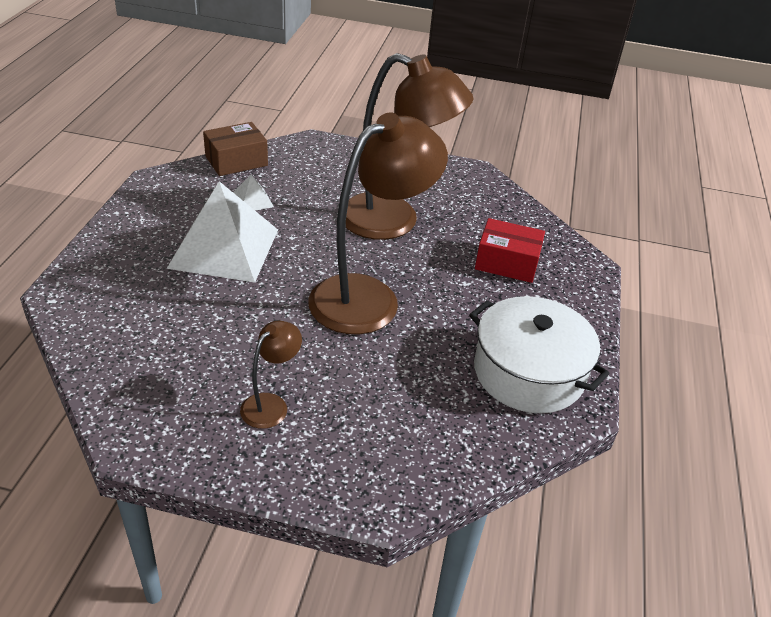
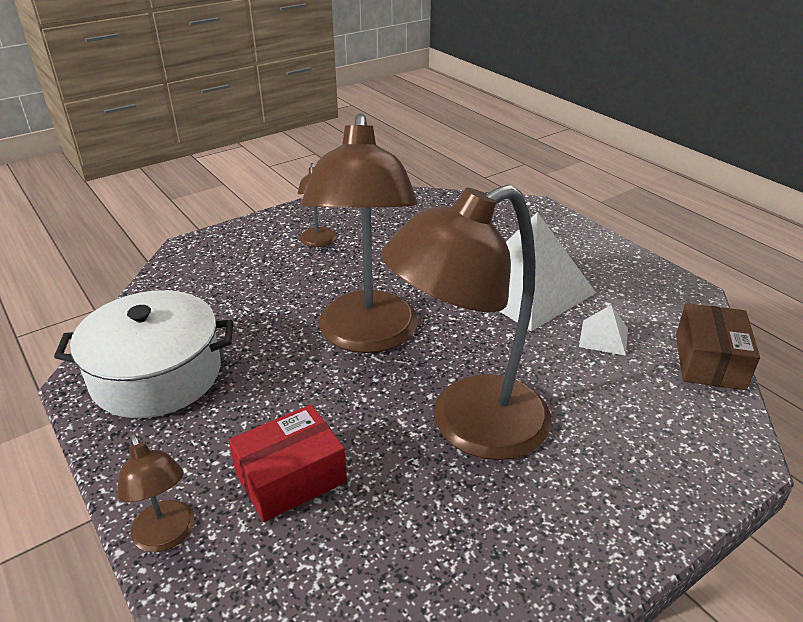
camera: 135 degrees right, 5 degrees down
(587, 281) = (167, 536): none -> brown lamp

